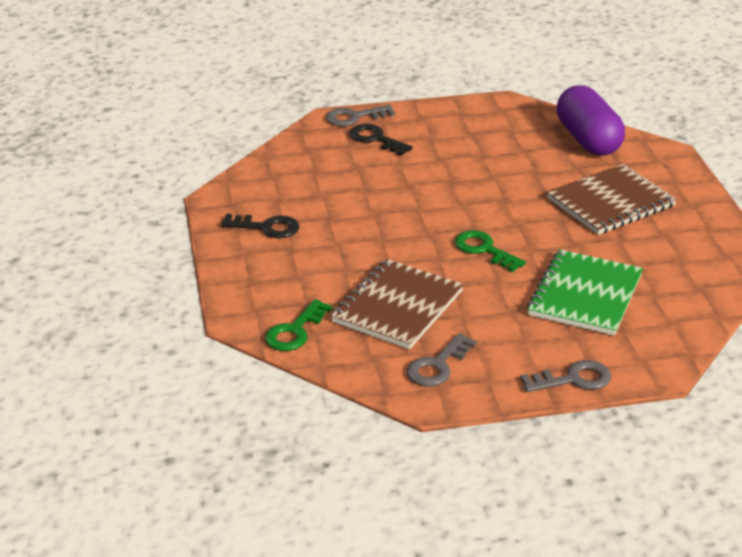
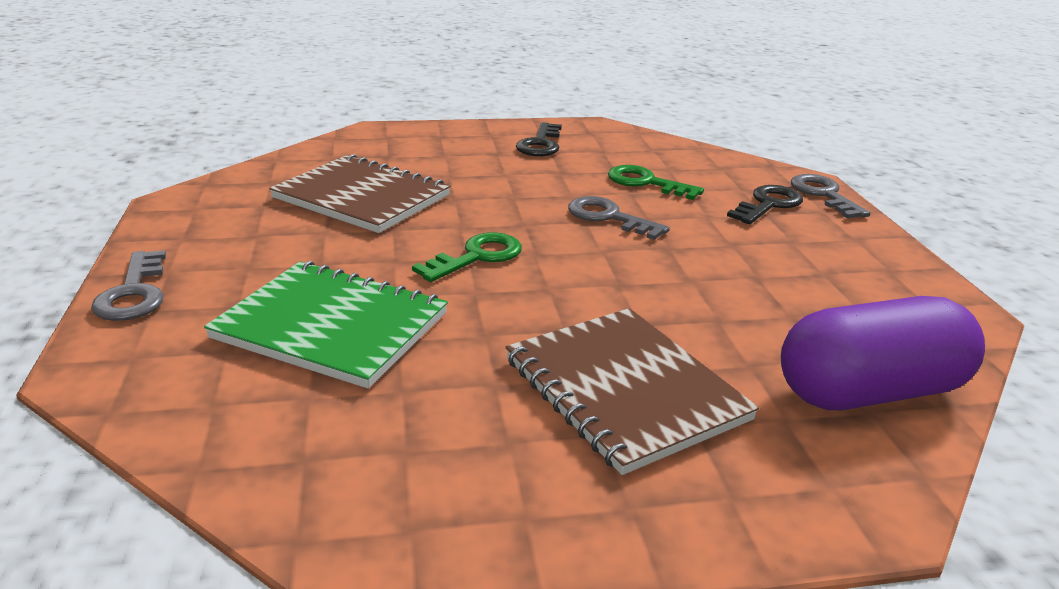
camera: 90 degrees right, 5 degrees down
(295, 331) = (340, 150): green key -> green key (646, 183)
(437, 366) = (231, 211): grey key -> grey key (608, 217)

